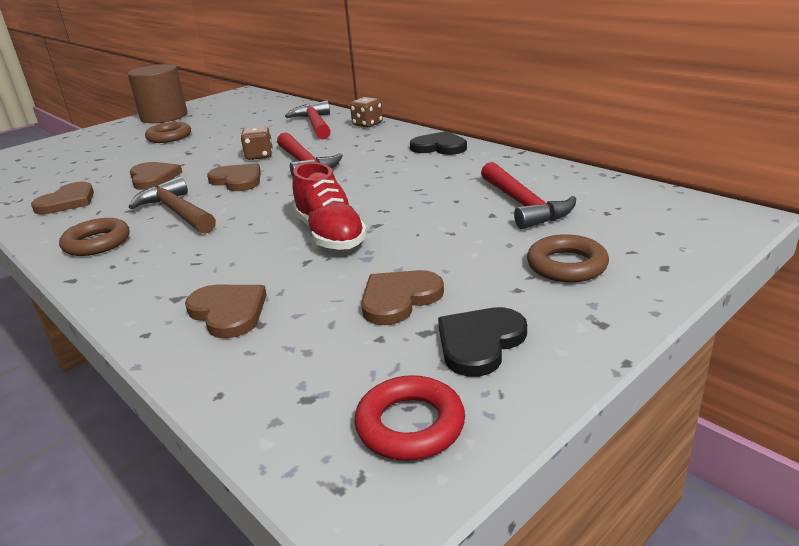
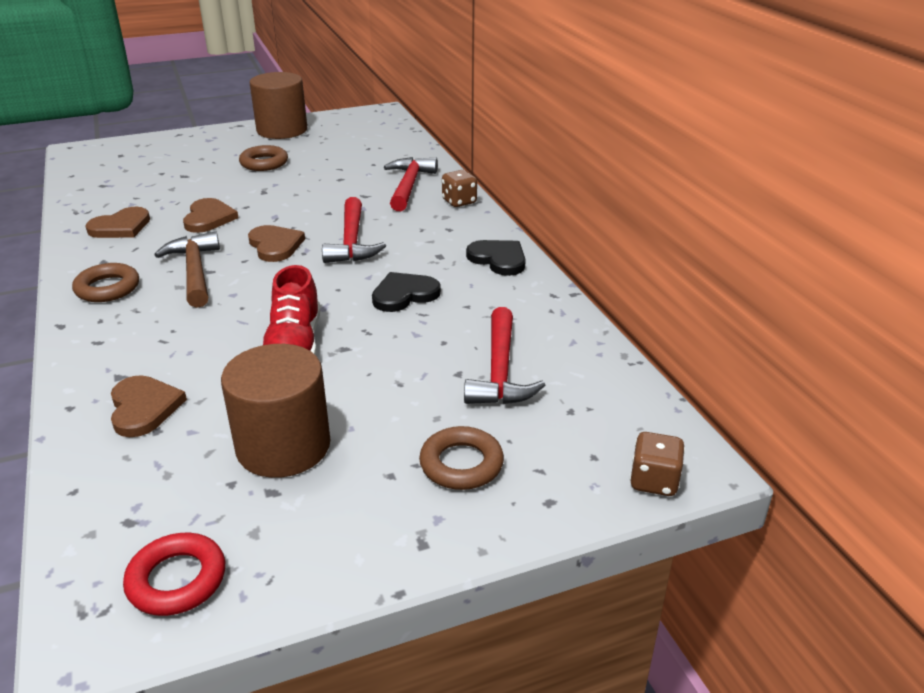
camera: 20 degrees right, 5 degrees up
(259, 156) = (320, 217): brown dice -> brown dice (654, 481)
(399, 299) = (283, 446): brown heart -> brown cylinder
(479, 343) = (302, 521): black heart -> black heart (404, 294)

